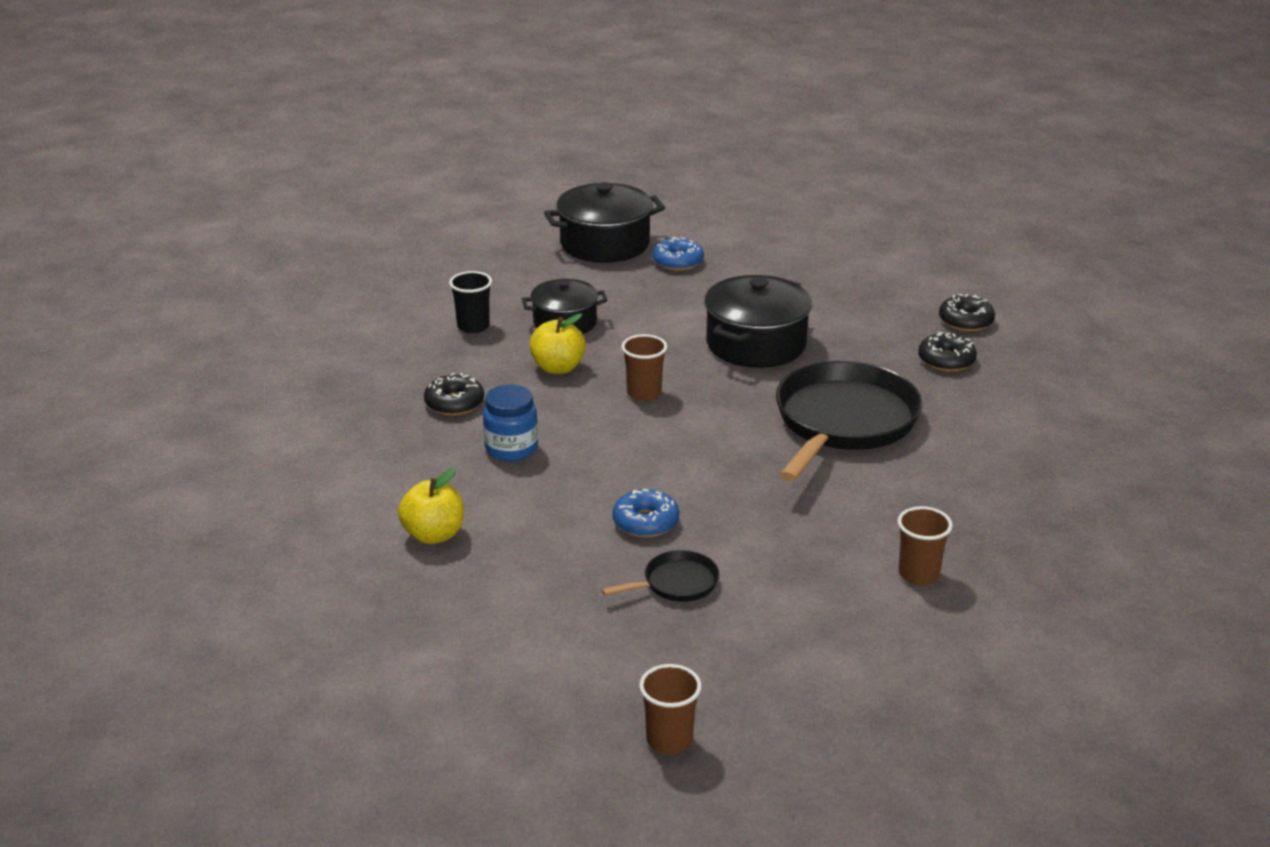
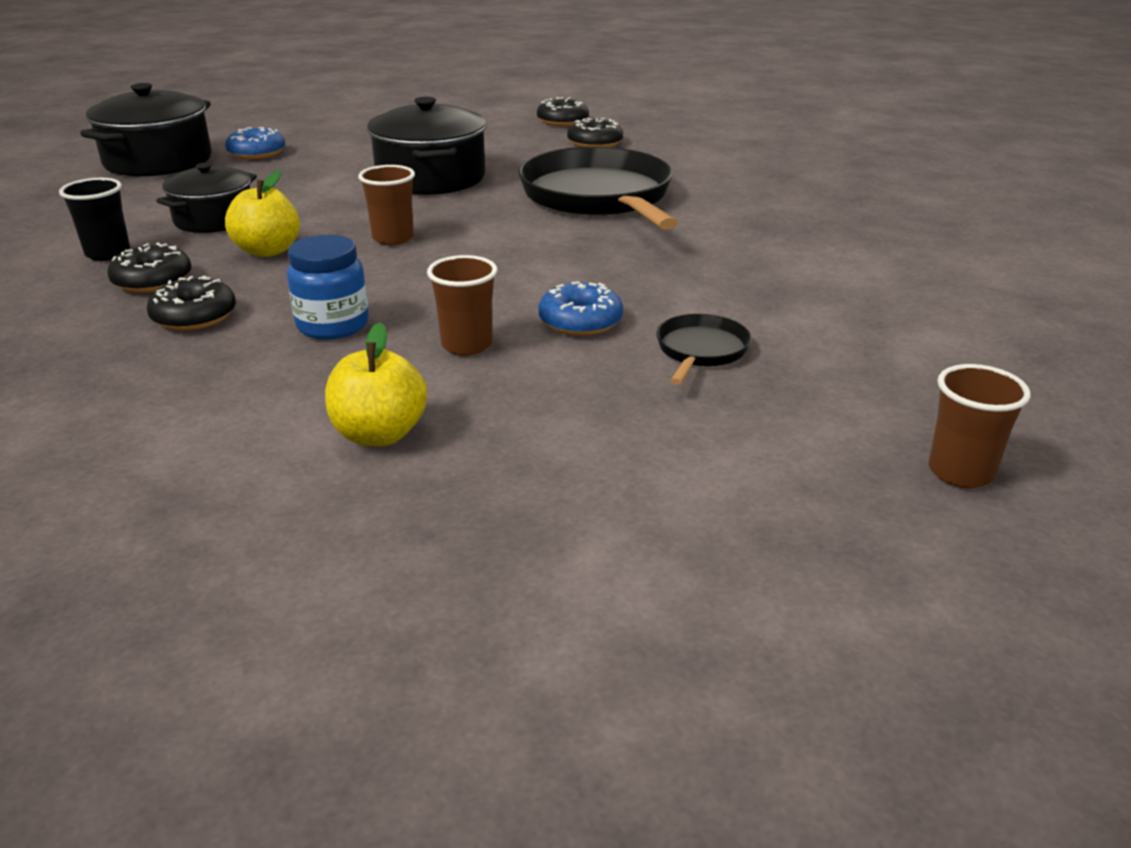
camera: 45 degrees left, 0 degrees up
(468, 362) = (152, 280): none -> black donut
(918, 574) = (849, 259): brown cup -> brown cup (466, 345)

